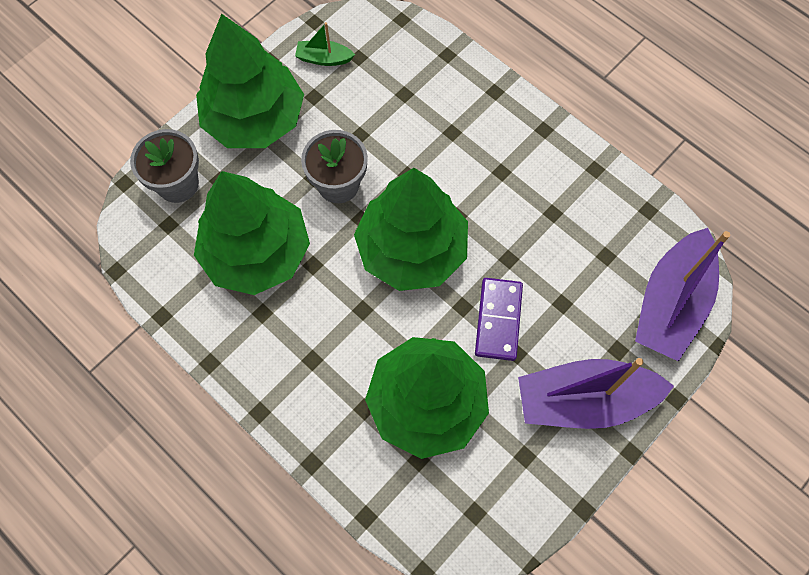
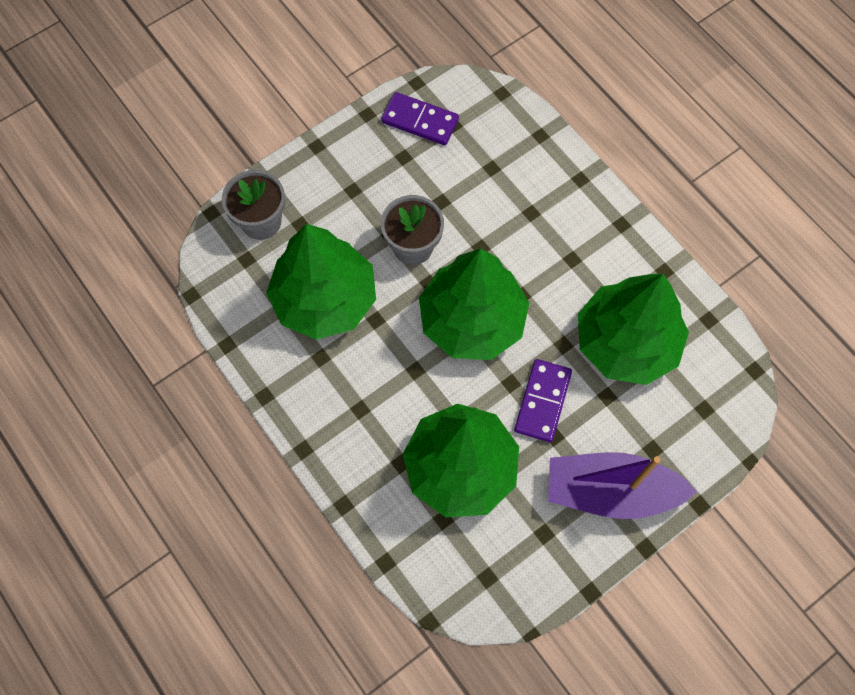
camera: 10 degrees right, 0 degrees up
(254, 119) = (343, 170): green tree -> green tree (626, 342)
(324, 58) = (420, 121): green boat -> purple domino
(671, 303) = (713, 413): purple boat -> none

